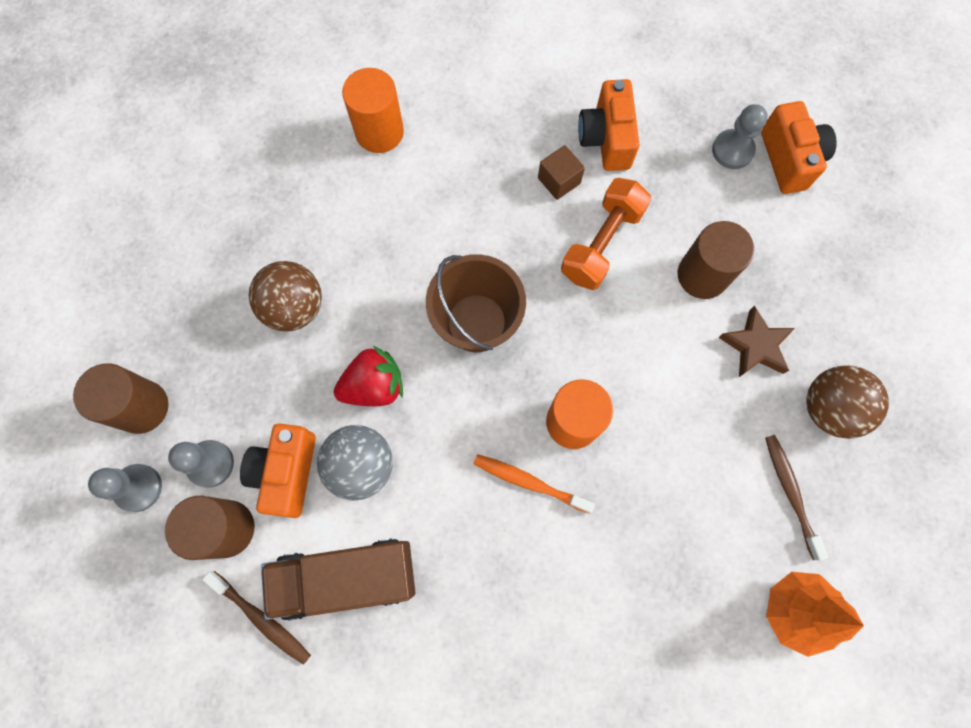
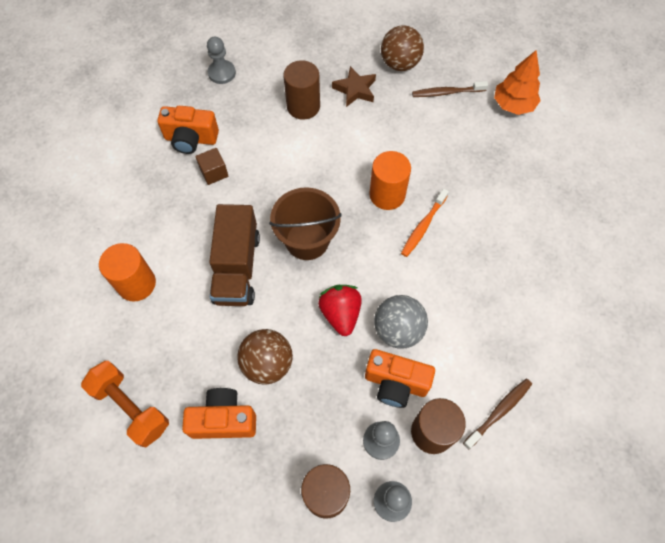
camera: 80 degrees left, 10 degrees down
(346, 577) = (475, 349): brown truck -> brown truck (237, 267)
(601, 243) = (267, 156): orange dumbbell -> orange dumbbell (131, 407)
(789, 159) = (237, 46): orange camera -> orange camera (224, 420)

